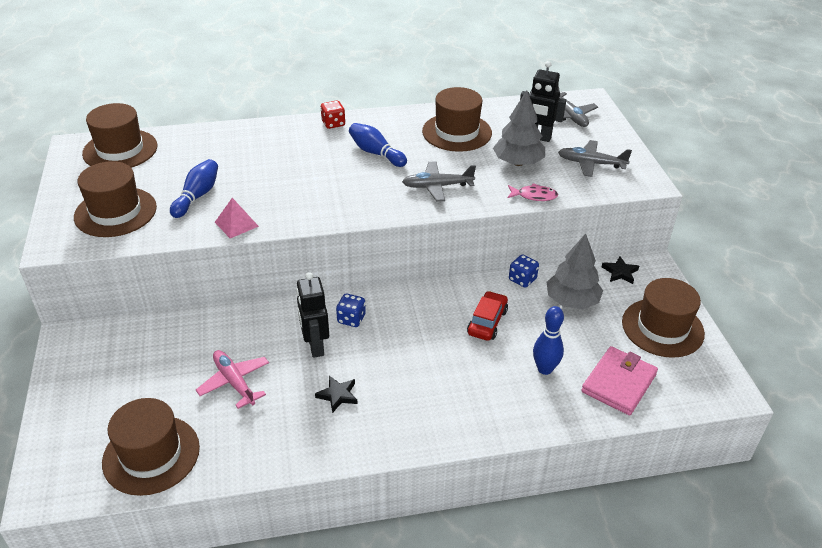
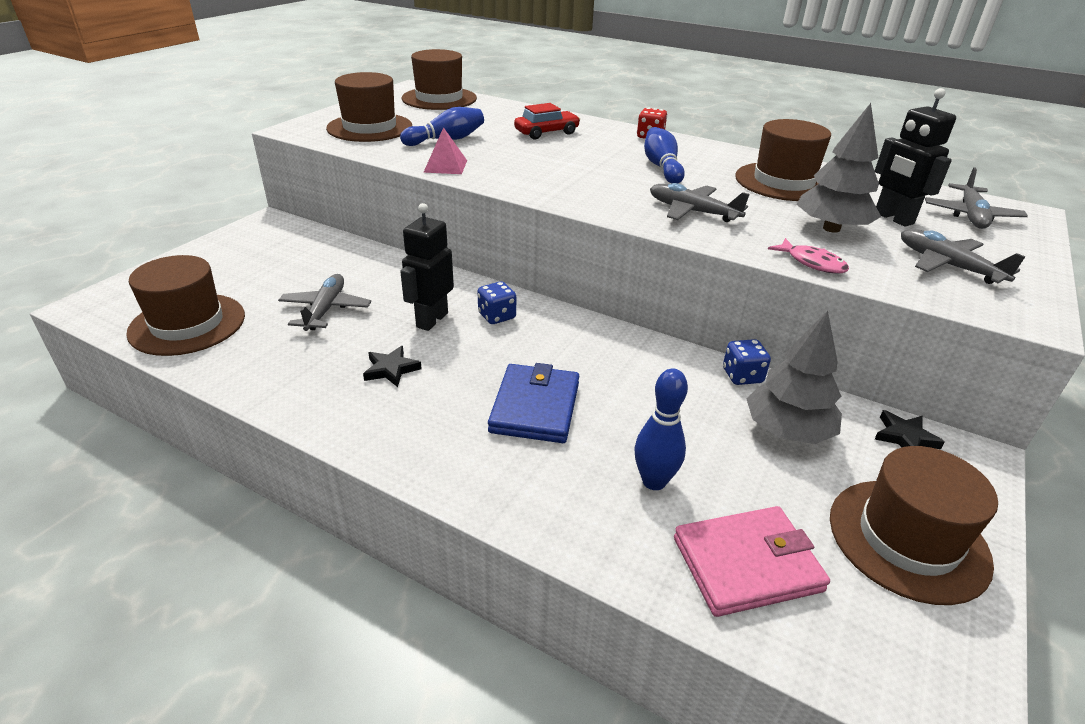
camera: 40 degrees right, 5 degrees down
(234, 382) = (326, 309): pink plane -> grey plane
(446, 366) = (535, 407): none -> blue wallet
(487, 322) = (641, 393): red car -> red car (546, 133)

